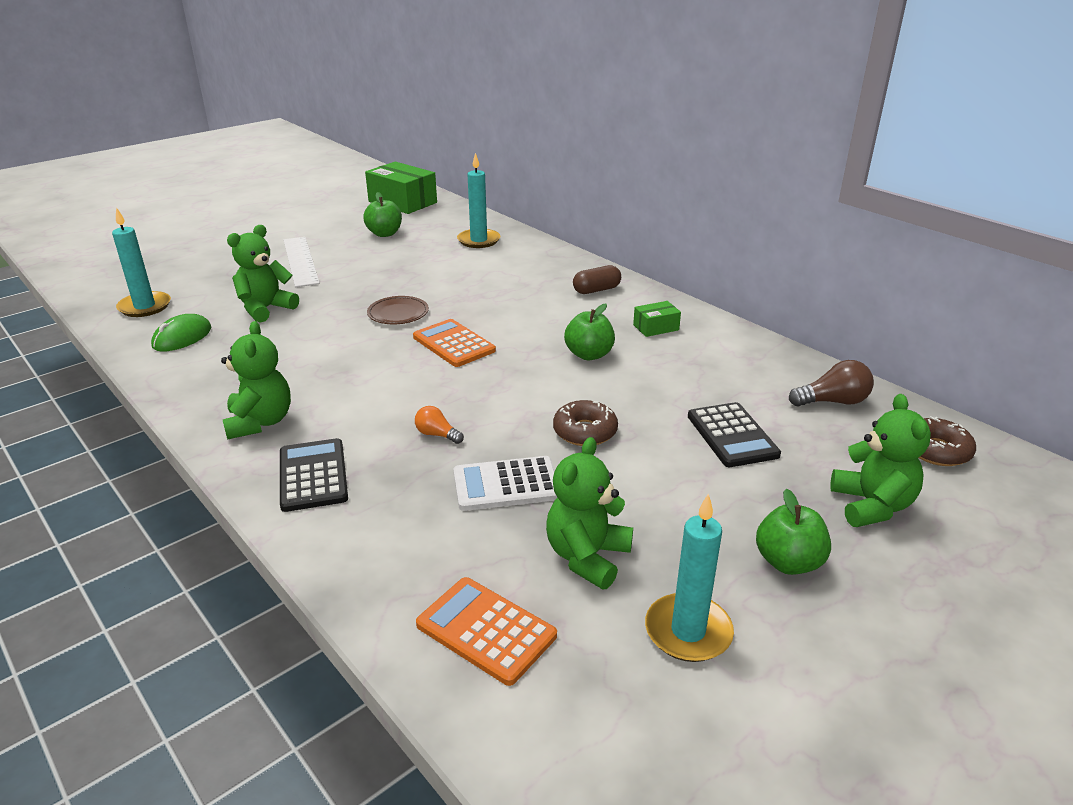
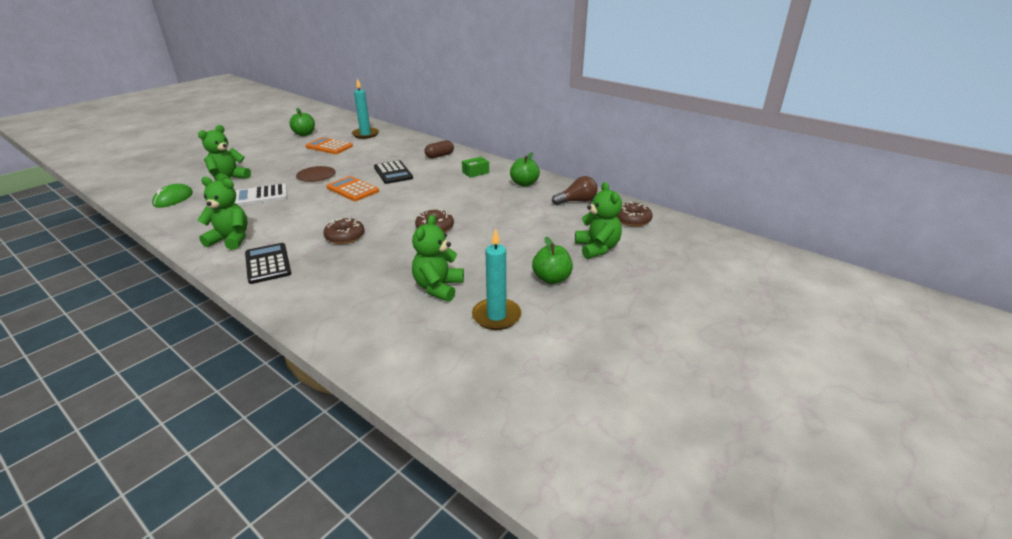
camera: 10 degrees left, 0 degrees up
(145, 307) = (145, 184): turquoise candle -> none
(260, 422) = (231, 239): green teddy bear -> green teddy bear turned 60 degrees counterclockwise
(300, 261) = (250, 152): white ruler -> none
(402, 202) = (315, 116): green box -> none
(437, 434) = (345, 236): orange light bulb -> brown donut
(486, 630) = (380, 328): orange calculator -> orange calculator (329, 147)
(506, 485) = (389, 257): white calculator -> white calculator (261, 196)
(589, 355) = (436, 189): green apple -> green apple (524, 184)
(732, 435) = (520, 222): black calculator -> black calculator (393, 173)

